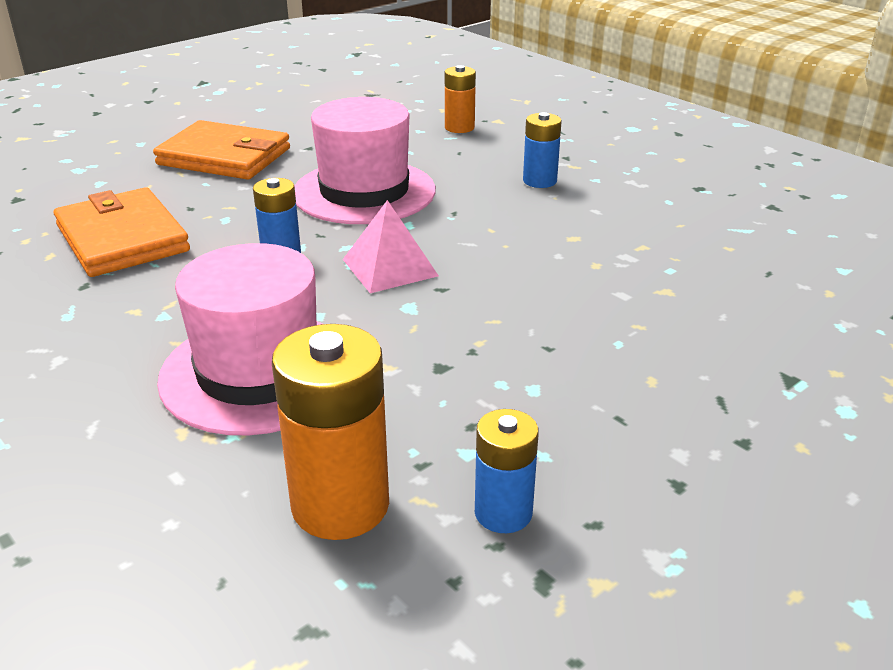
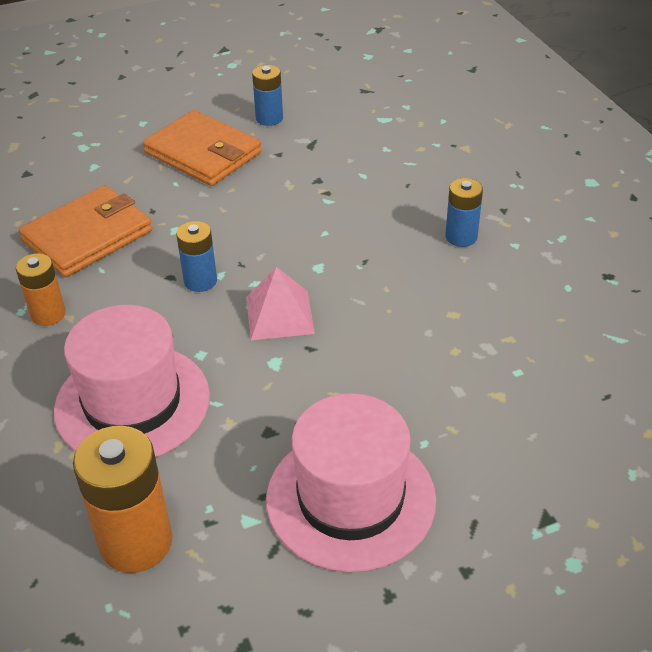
camera: 20 degrees right, 10 degrees up
(122, 238) = (88, 236): orange wallet -> orange wallet turned 60 degrees clockwise
(364, 192) = (300, 220): pink hat -> pink hat (351, 499)
(459, 127) = (424, 151): orange battery -> orange battery (48, 314)
(503, 513) = (245, 582): blue battery -> blue battery (269, 118)

